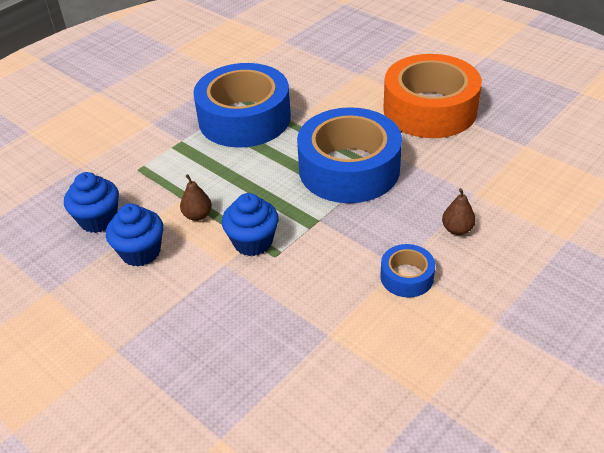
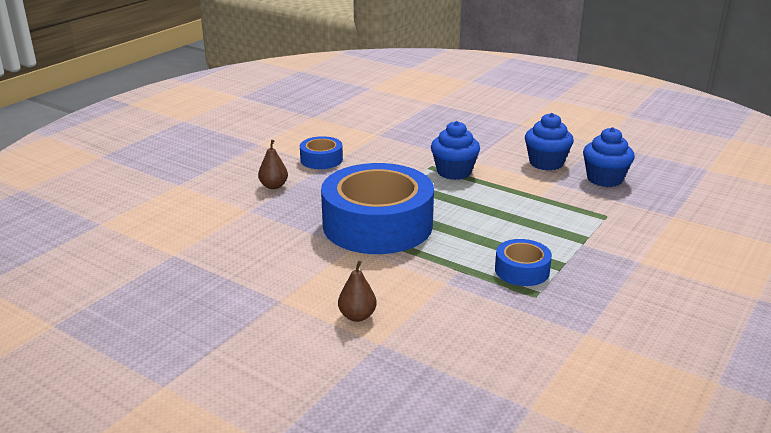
camera: 170 degrees right, 15 degrees down
(197, 215) = (514, 185): brown pear -> brown pear (357, 316)
(244, 118) = (522, 270): blue tape -> blue tape, size x0.45
(430, 109) = (278, 291): orange tape -> none

